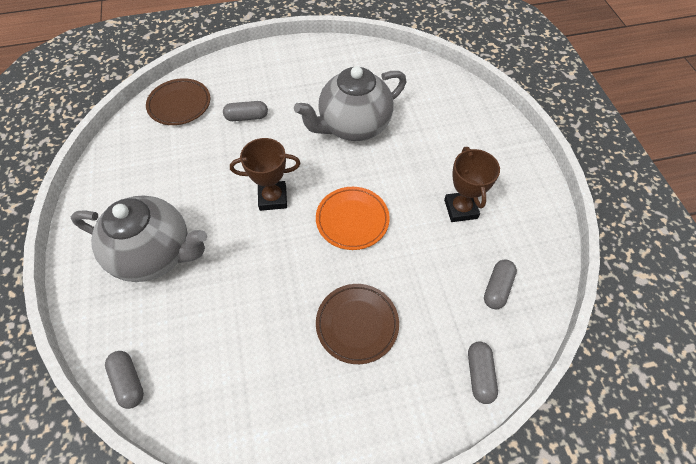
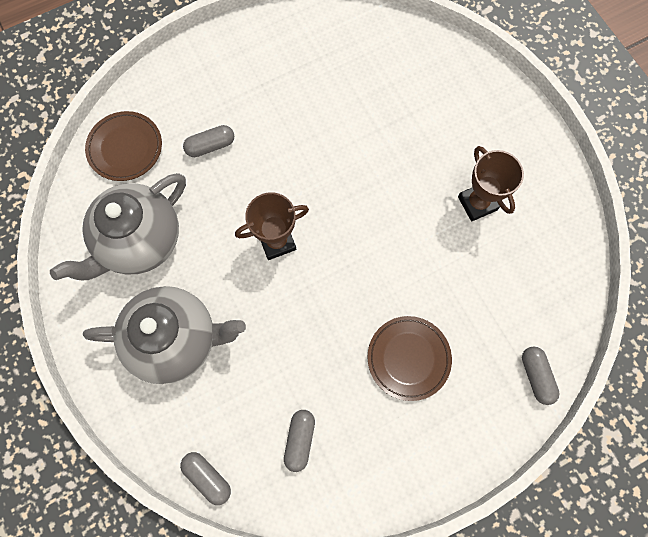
camera: 15 degrees left, 15 degrees up
(352, 220) = (369, 245): orange plate -> none
(353, 126) = (335, 128): grey teapot -> grey teapot (140, 241)
(497, 288) = (533, 283): grey capsule -> grey capsule (299, 440)

